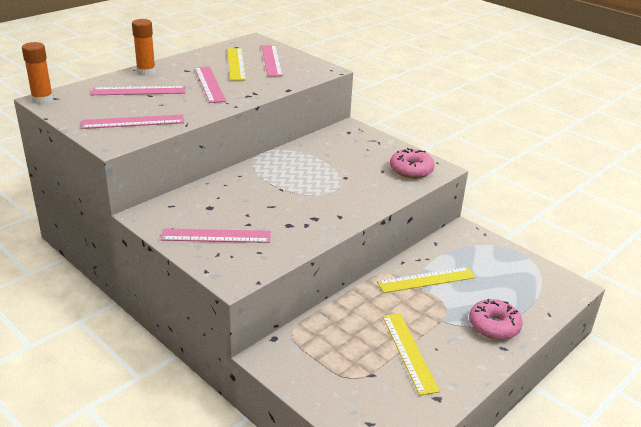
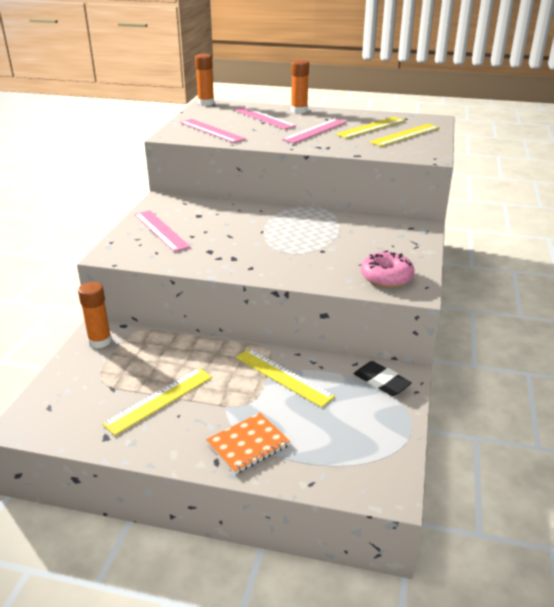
camera: 60 degrees right, 0 degrees up
(271, 60) = (405, 135): pink ruler -> yellow ruler
(288, 361) = (100, 341): none -> orange glue stick
(465, 242) = (381, 382): none -> black eraser
(494, 326) = (248, 444): pink donut -> orange notebook

